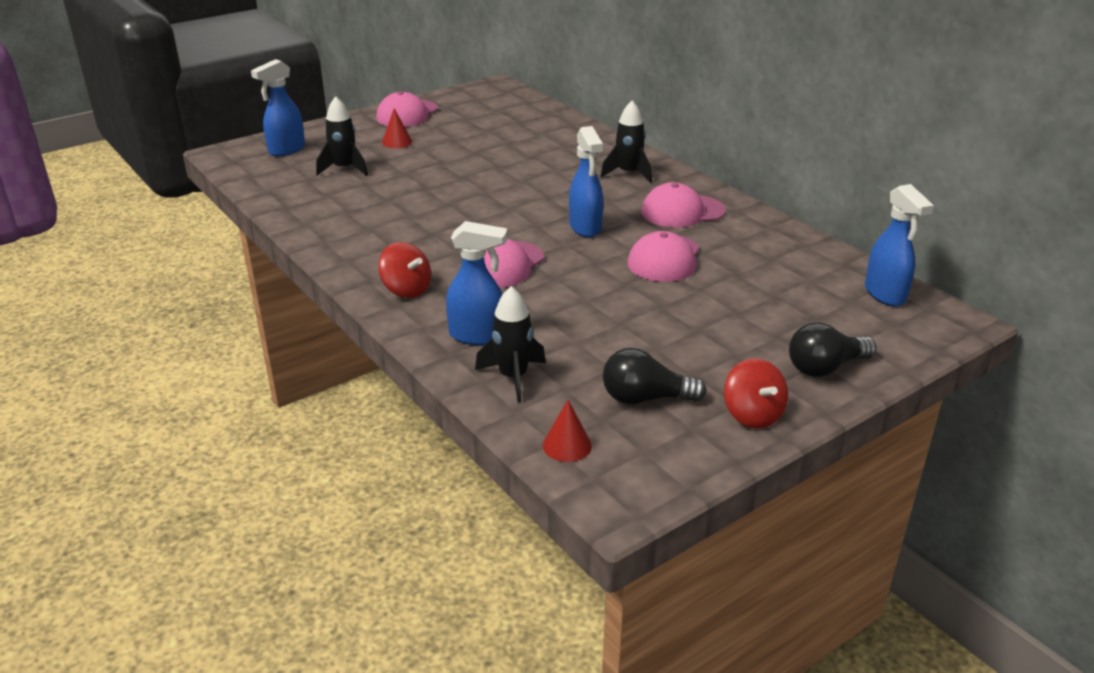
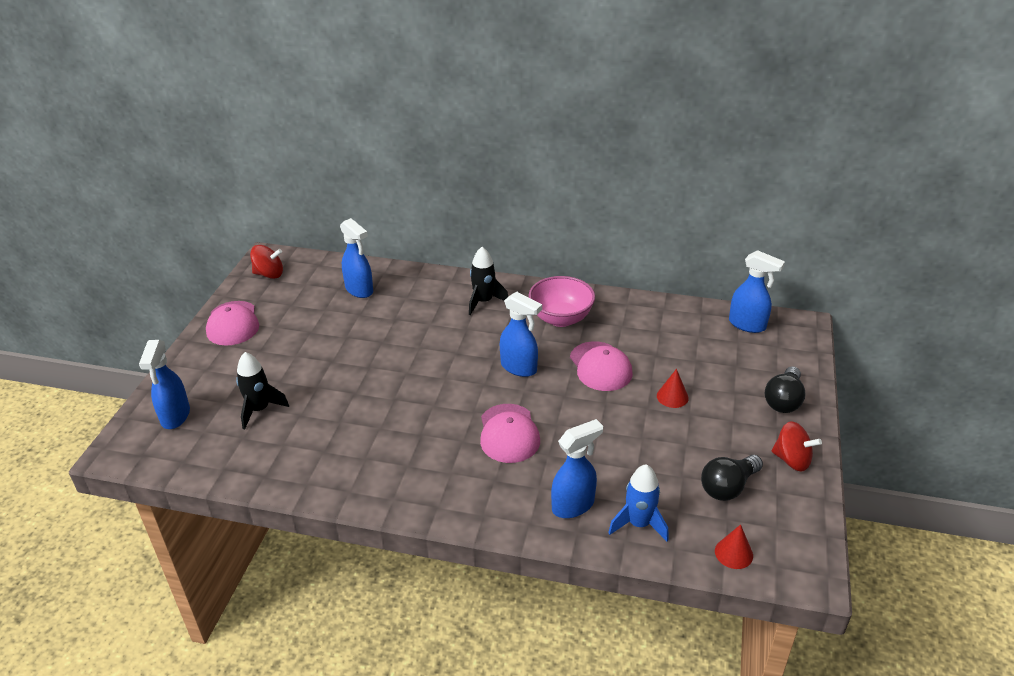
camera: 40 degrees left, 5 degrees up
(397, 142) = (265, 358): red cone -> red cone (672, 397)
(406, 289) = (473, 497): red spinning top -> red spinning top (269, 274)
(513, 377) = (639, 524): black rocket -> blue rocket
(534, 128) = (359, 290): none -> blue spray bottle
(682, 211) = (561, 318): pink cap -> pink bowl

